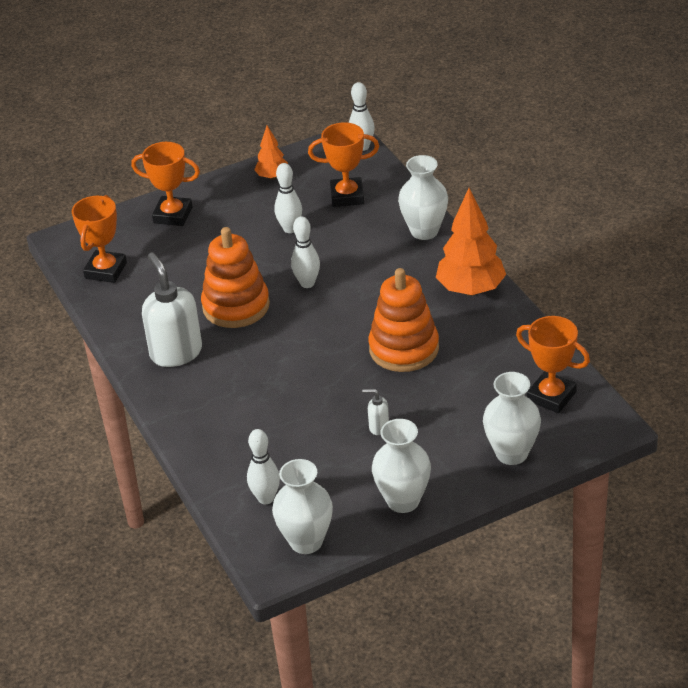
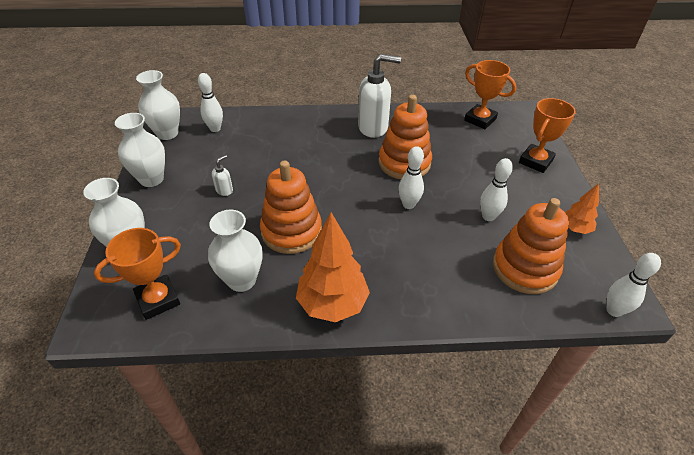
camera: 110 degrees right, 5 degrees up
(347, 196) = (524, 268): orange trophy -> orange stacking toy
(424, 231) = (441, 305): white vase -> white vase (242, 280)

